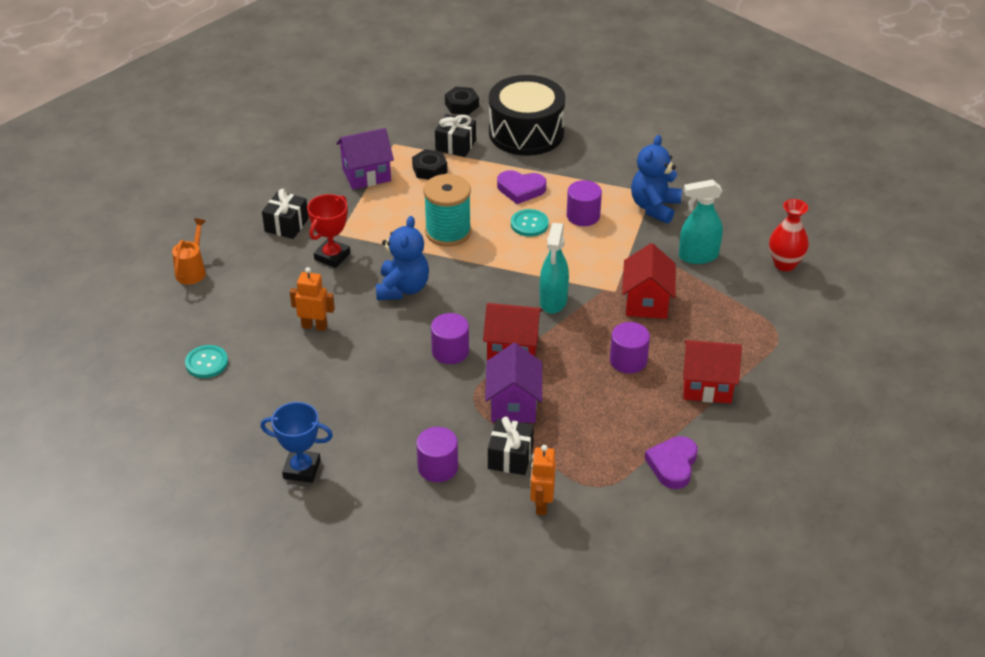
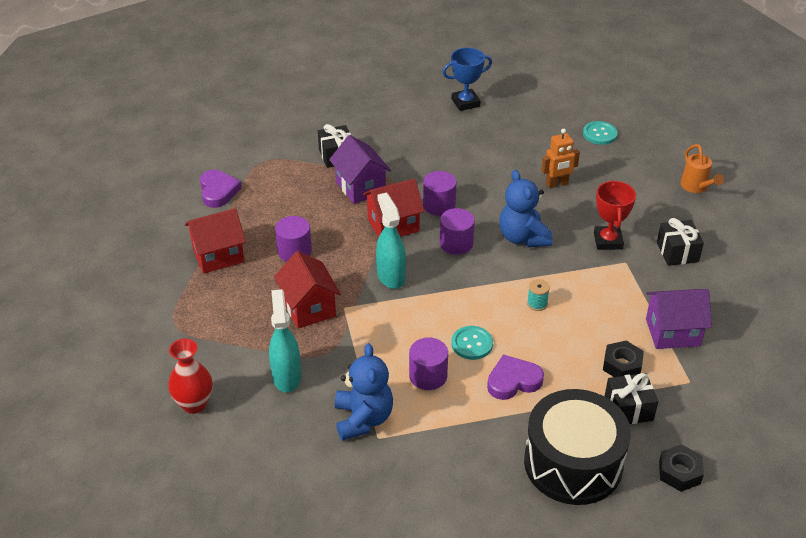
camera: 150 degrees right, 0 degrees up
(366, 175) = (672, 332): purple house -> purple house turned 45 degrees clockwise
(438, 467) = (380, 133): purple cylinder -> purple cylinder (456, 243)
(448, 232) = (537, 304): turquoise spool -> turquoise spool, size x0.42
(541, 504) = (295, 138): orange robot -> none
(698, 256) = (286, 376): turquoise spray bottle -> turquoise spray bottle turned 60 degrees counterclockwise

